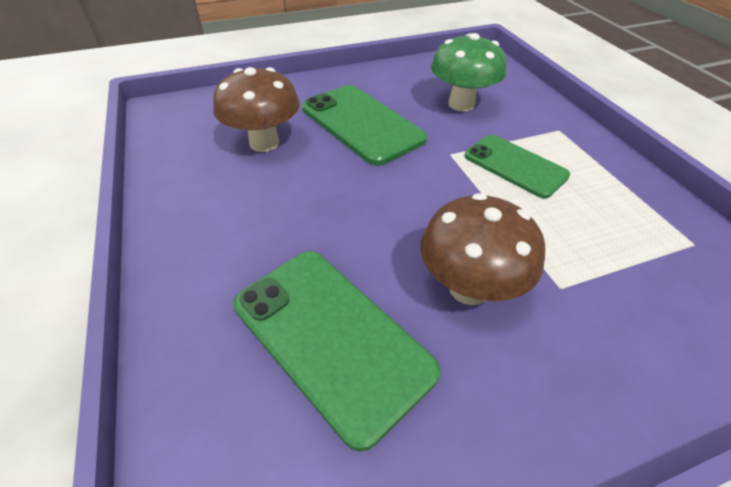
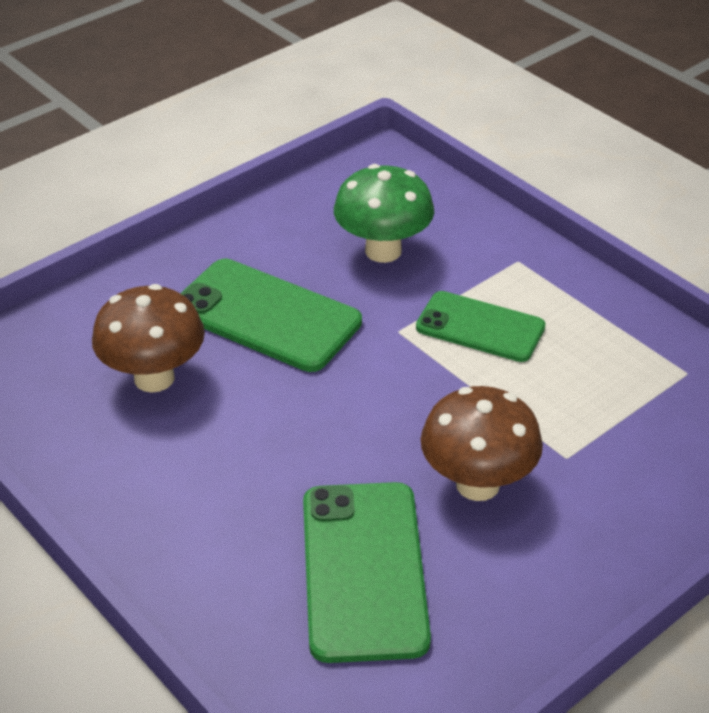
camera: 20 degrees left, 5 degrees down
(331, 337) = (363, 570): green phone -> green phone turned 60 degrees clockwise

